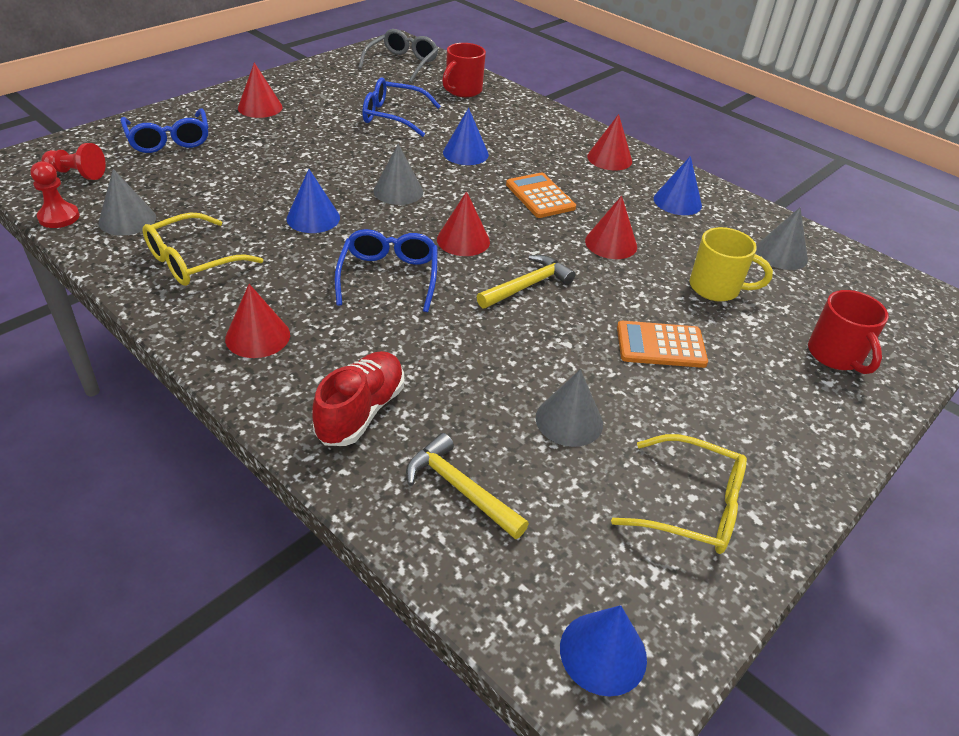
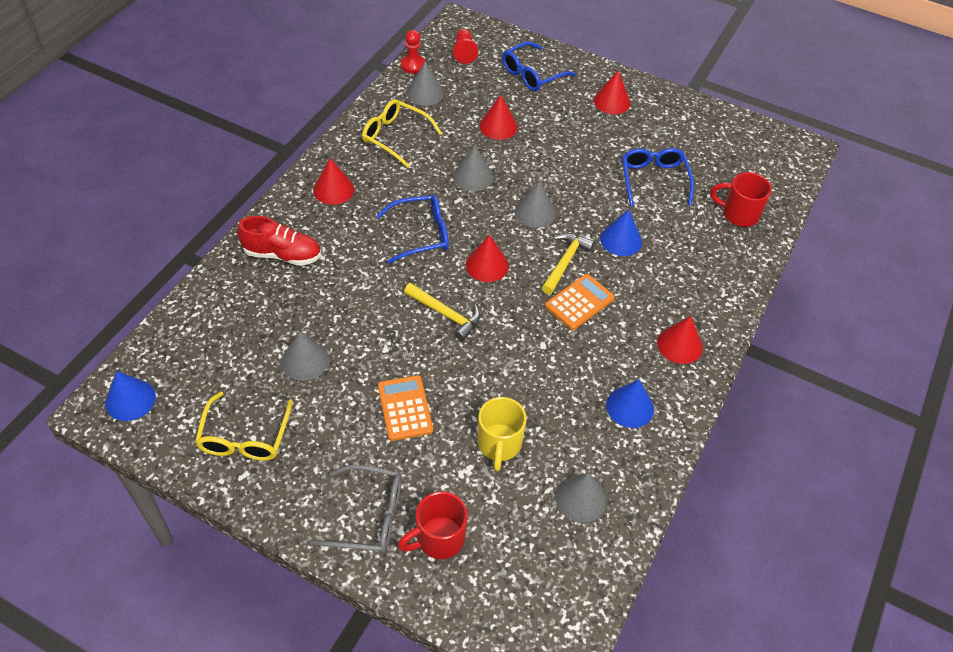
camera: 75 degrees right, 10 degrees up
(313, 218) = (473, 176): blue cone -> grey cone
(402, 63) = (761, 161): grey glasses -> grey glasses (369, 516)
(460, 489) = (232, 315): yellow hammer -> yellow hammer (565, 262)
(611, 243) = (531, 361): red cone -> red cone (498, 126)

